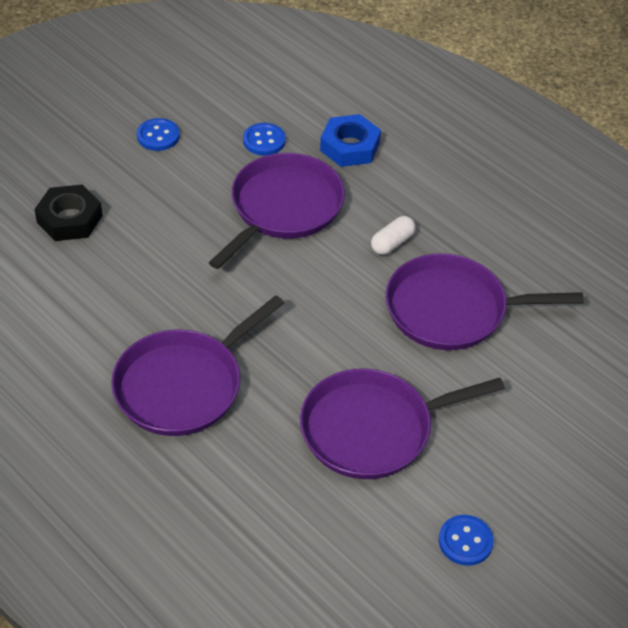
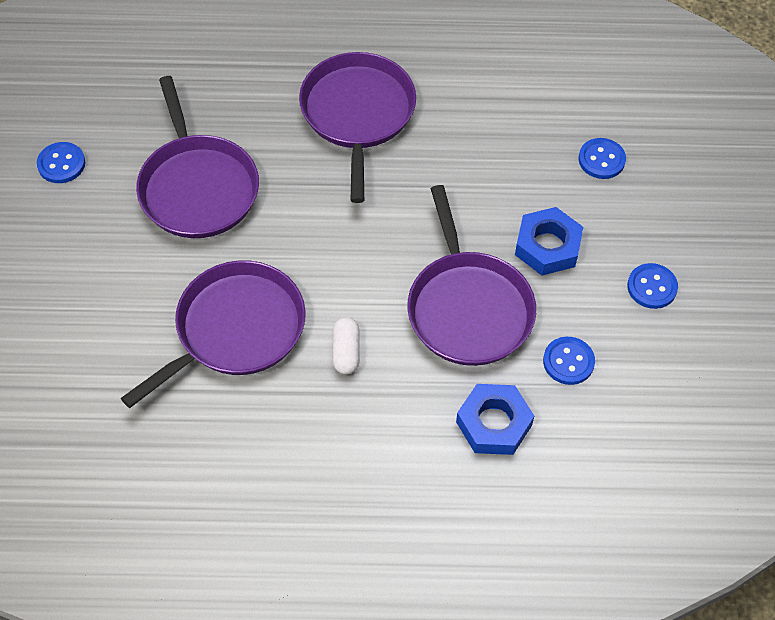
camera: 135 degrees right, 10 degrees up
(69, 219) = (601, 160): black nut -> blue button
(184, 201) = (547, 246): none -> blue nut
(373, 429) = (197, 187): purple pan -> purple pan turned 135 degrees clockwise

